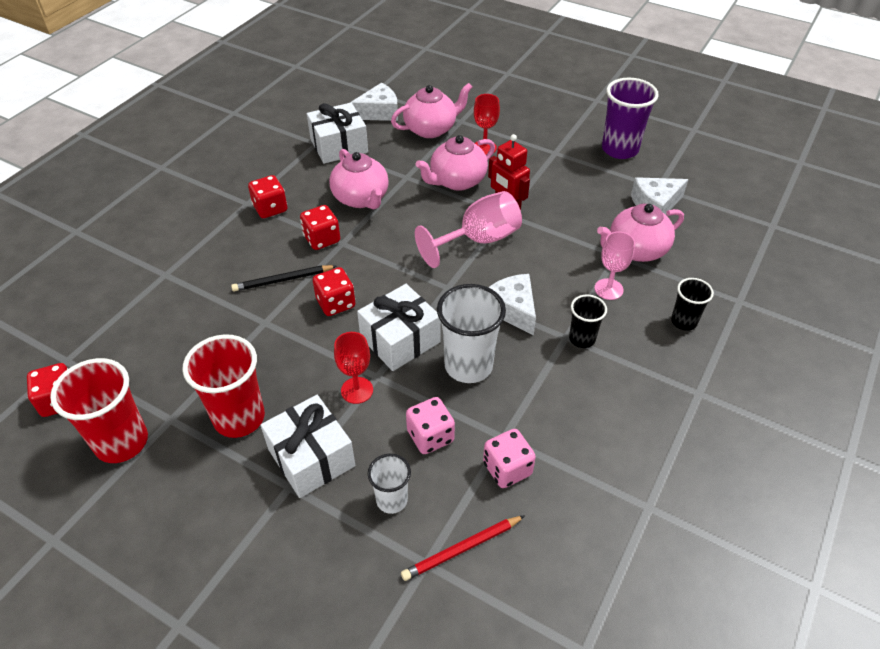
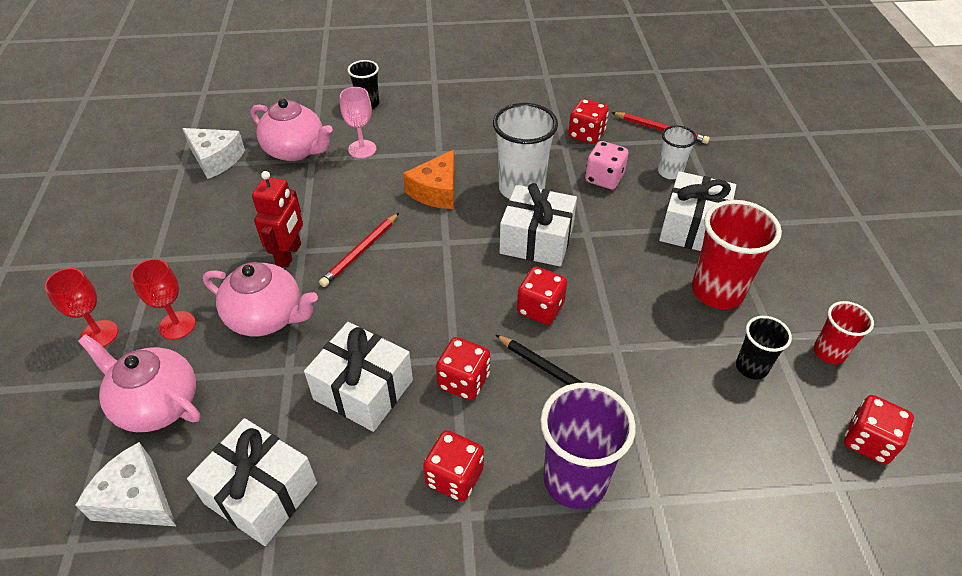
camera: 125 degrees left, 0 degrees up
(122, 442) = (829, 352): red cup -> red cup, size x0.56
(357, 390) = (612, 237): red goblet -> red goblet (99, 334)
(361, 198) = (363, 389): pink teapot -> white gift
(479, 240) = (360, 251): pink goblet -> red pencil
(507, 469) = (586, 134): pink dice -> red dice
(512, 309) = (436, 191): white cheese -> orange cheese
(582, 339) = (433, 144): black cup -> black cup (751, 367)
(619, 149) = (121, 212): purple cup -> purple cup (575, 480)

